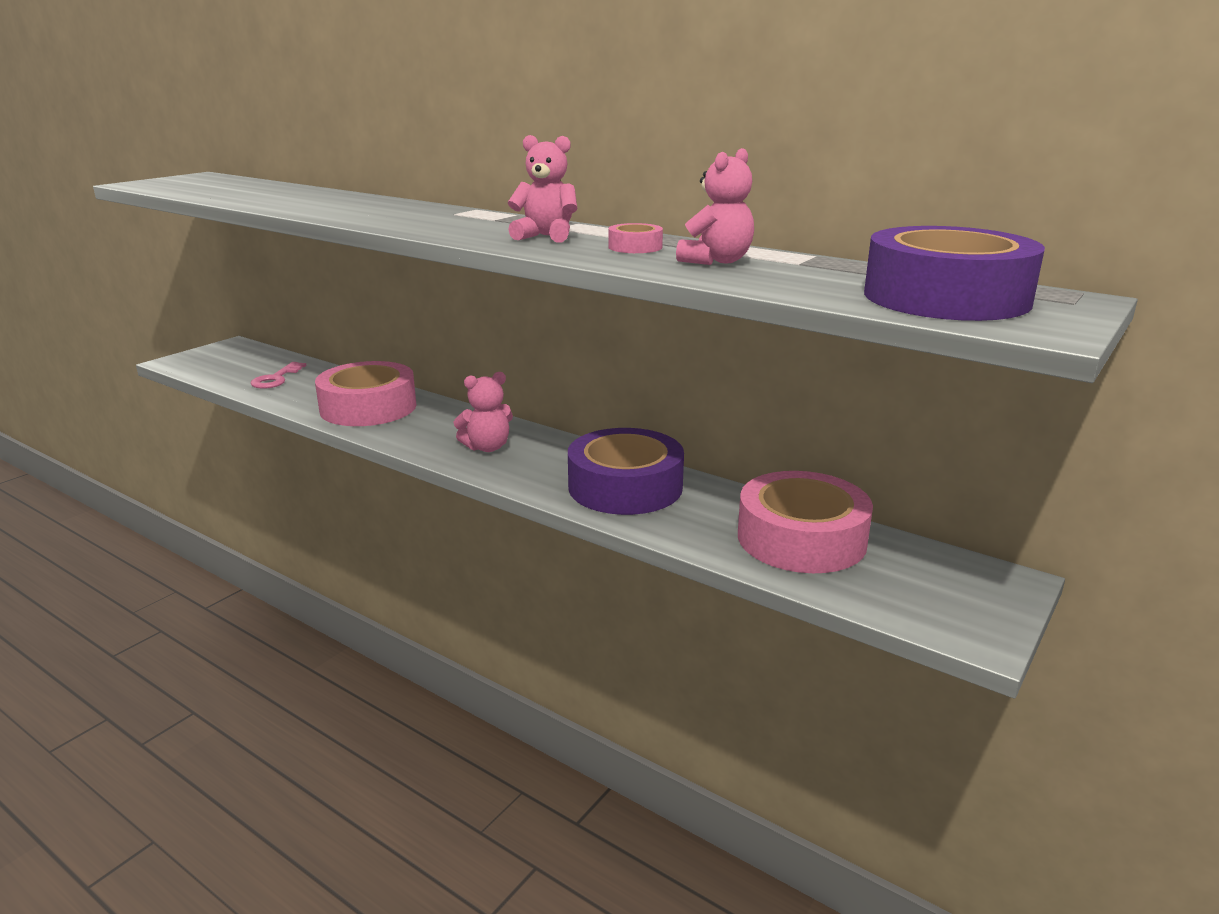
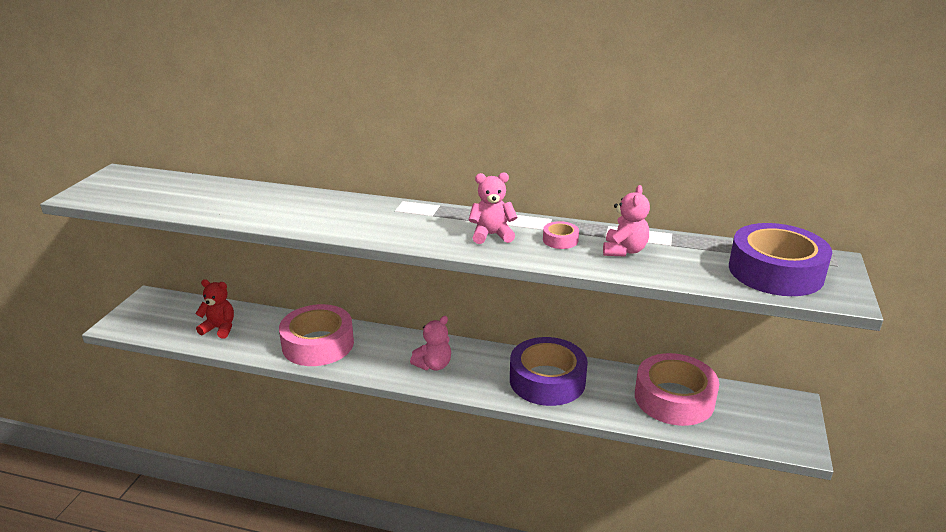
camera: 20 degrees left, 5 degrees up
(276, 379) = (219, 328): pink key -> red teddy bear

